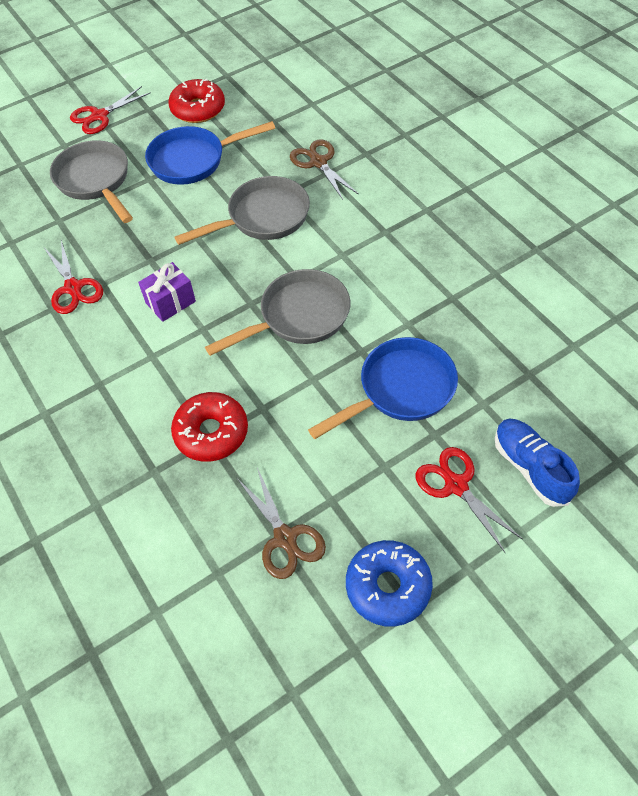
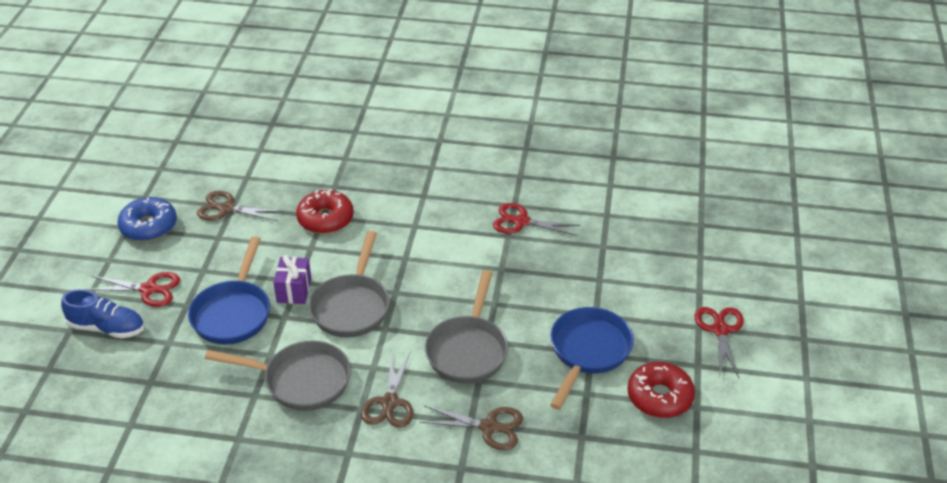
camera: 130 degrees right, 15 degrees down
(95, 181) = (628, 285): grey pan -> grey pan (301, 380)
(170, 302) = (448, 257): purple gift -> purple gift (294, 290)
(361, 221) = (390, 402): none -> brown scissors

